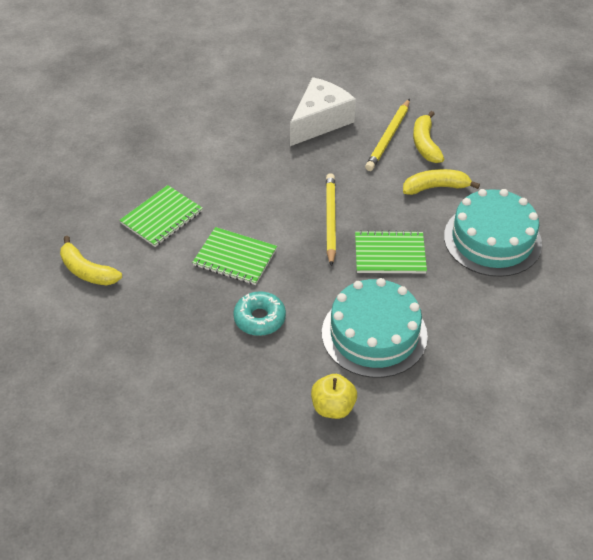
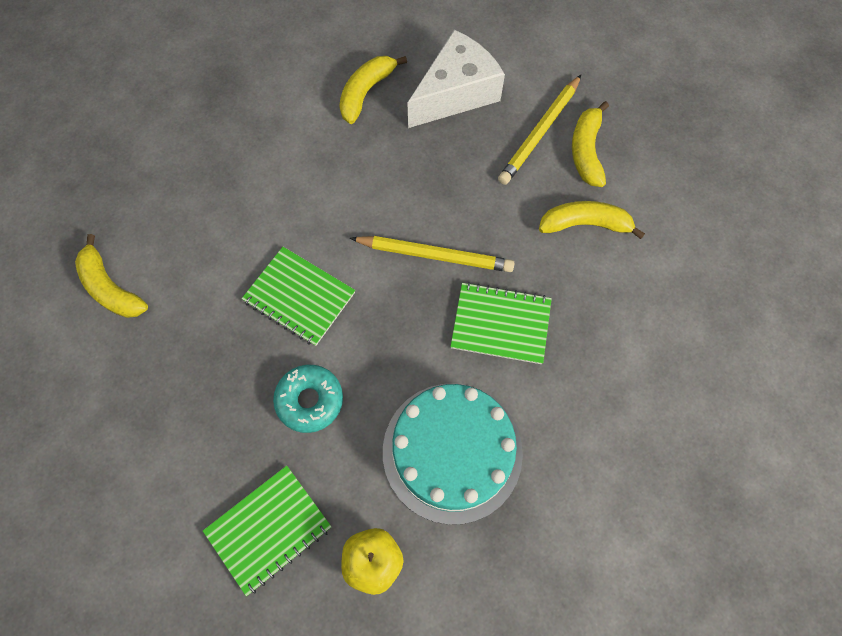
camera: 10 degrees right, 20 degrees up
(162, 217) = (221, 218): green notebook -> green notebook (268, 529)
(252, 128) = (366, 92): none -> yellow banana
(330, 220) = (435, 256): yellow pencil -> yellow pencil turned 90 degrees clockwise
(492, 240) = (642, 323): turquoise cake -> none

